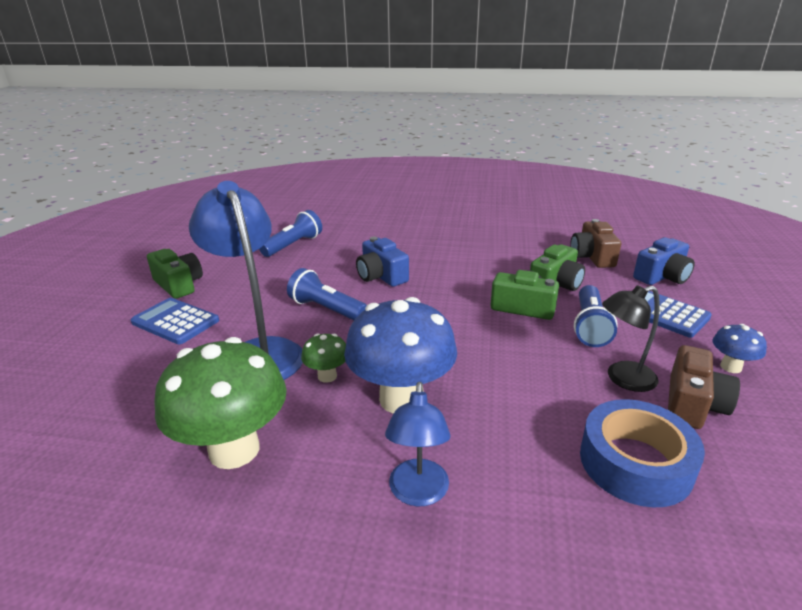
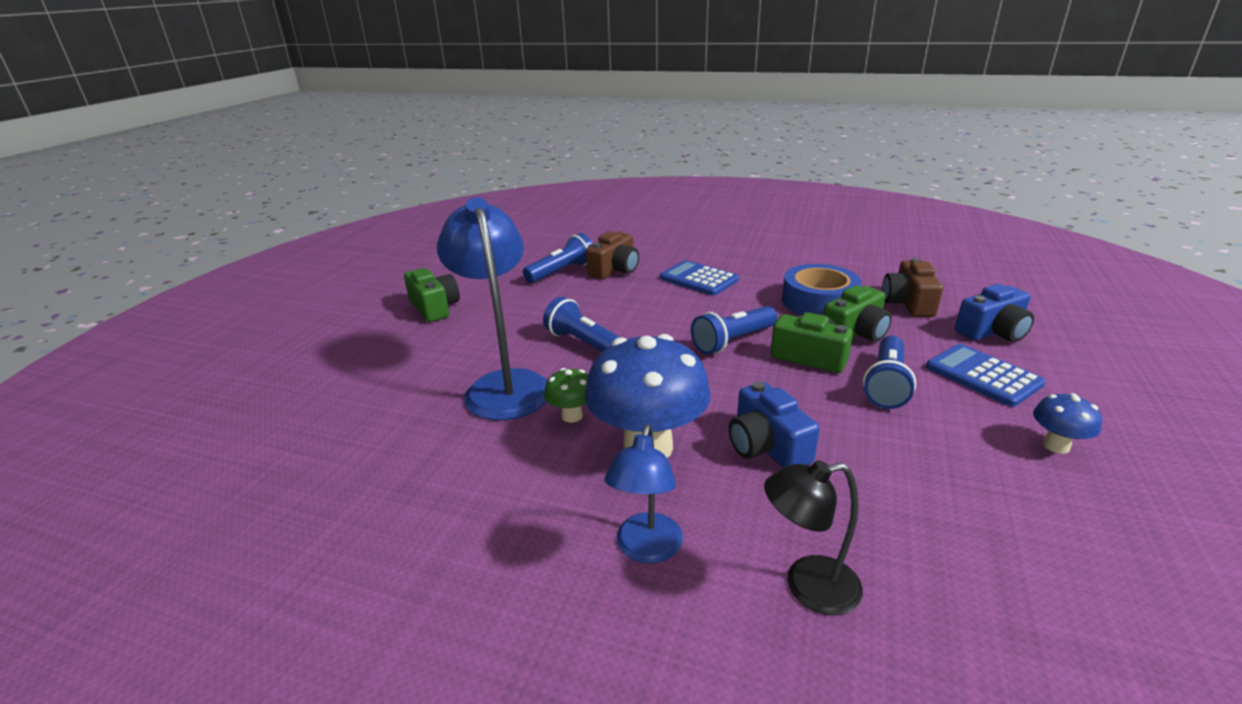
camera: 10 degrees right, 0 degrees up
(175, 321) = (425, 346): blue calculator -> blue calculator (698, 279)
(234, 450) = (461, 483): green mushroom -> none
(381, 276) = (652, 311): blue camera -> blue camera (766, 446)
(456, 298) = (733, 341): none -> blue flashlight
(622, 378) = (913, 447): black lamp -> black lamp (807, 586)
(635, 463) = (906, 544): blue tape -> blue tape (819, 301)
(693, 404) = (995, 485): brown camera -> brown camera (615, 270)

